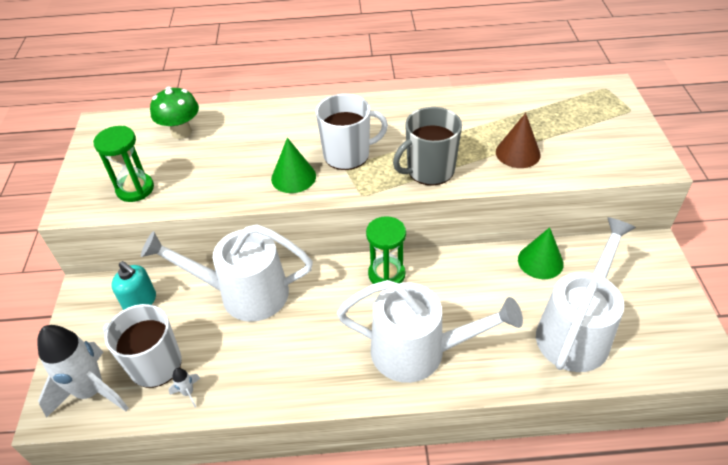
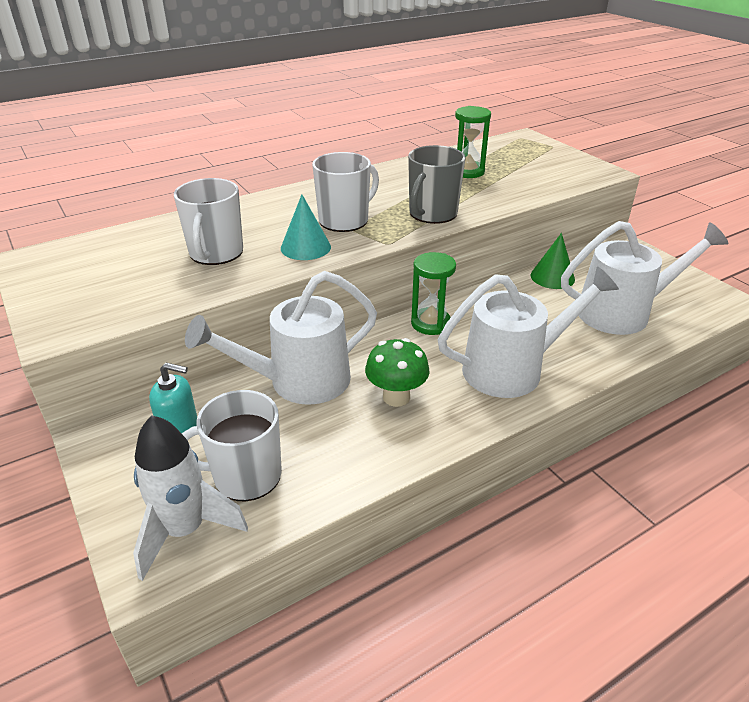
camera: 30 degrees left, 10 degrees down
(135, 189) = (128, 298): green hourglass -> green hourglass (467, 172)
(181, 132) = (142, 243): green mushroom -> green mushroom (396, 397)
(188, 393) = (309, 485): white rocket -> none
(224, 161) = (216, 253): none -> white mug
(293, 177) = (305, 247): green cone -> turquoise cone
(518, 153) = (495, 187): brown cone -> none
(576, 330) = (623, 312): white watering can -> white watering can turned 75 degrees clockwise

